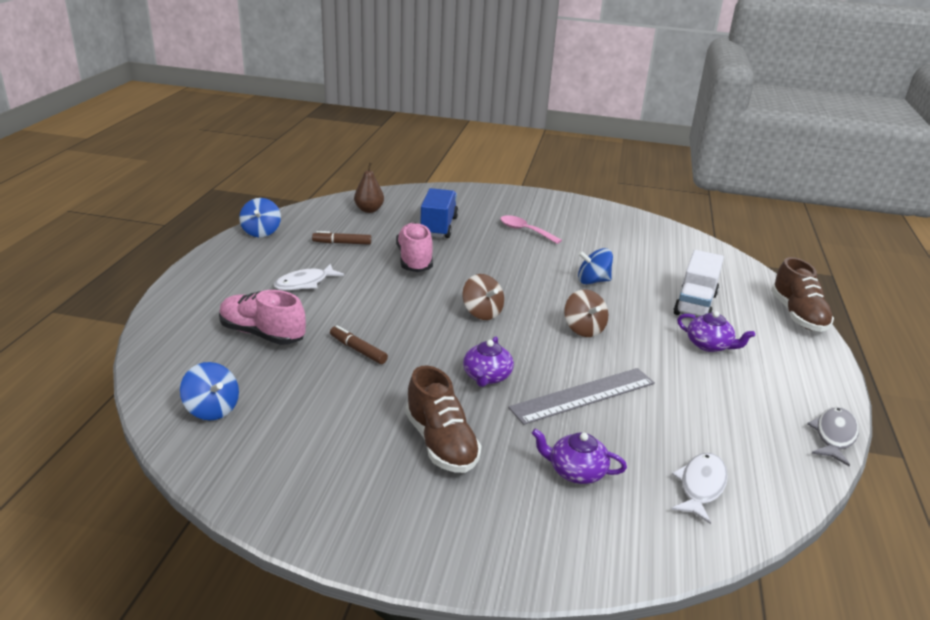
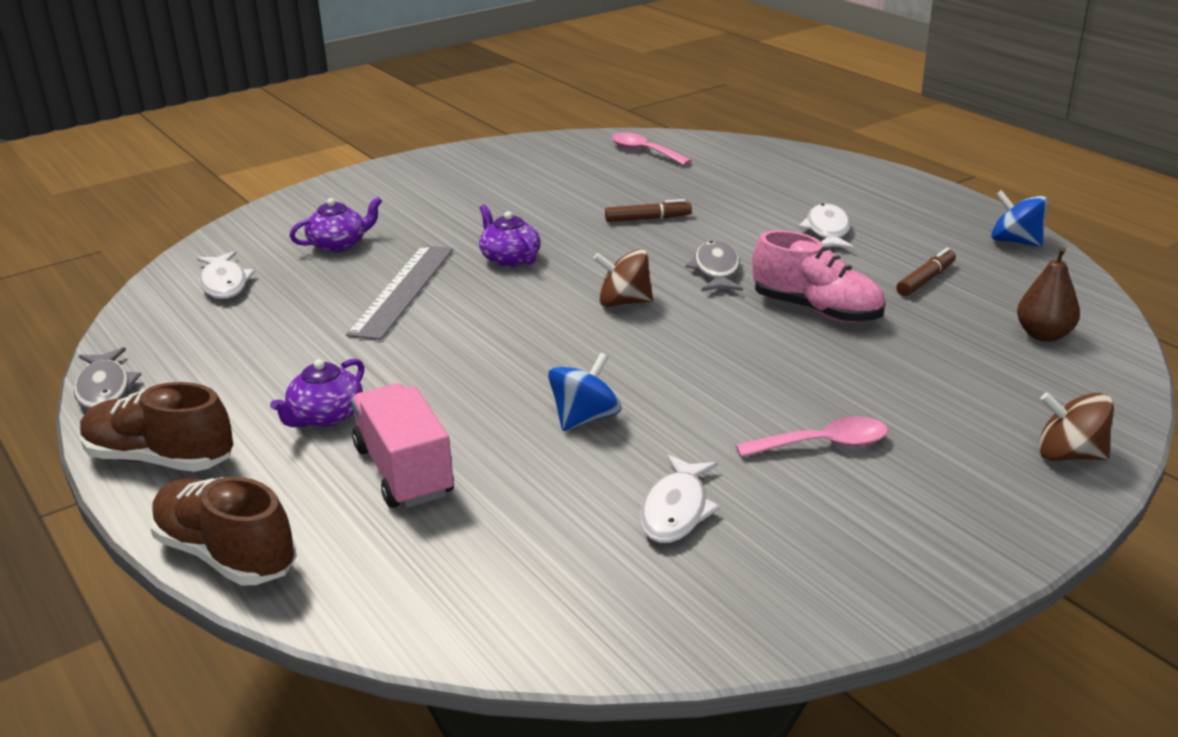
camera: 135 degrees right, 0 degrees up
(212, 409) = (644, 152): blue spinning top -> pink spoon
(262, 334) = (738, 189): pink shoe -> none
(405, 299) = (716, 270): none -> grey fish
(438, 227) = (918, 369): blue truck -> none
(441, 443) = (463, 210): brown shoe -> brown shoe (160, 459)
(583, 329) = (495, 348): brown spinning top -> brown spinning top (1069, 455)
(609, 244) = (676, 510): none -> white fish
(695, 304) = (404, 471): white truck -> pink truck
(709, 345) = (325, 416): purple teapot -> purple teapot turned 45 degrees counterclockwise

